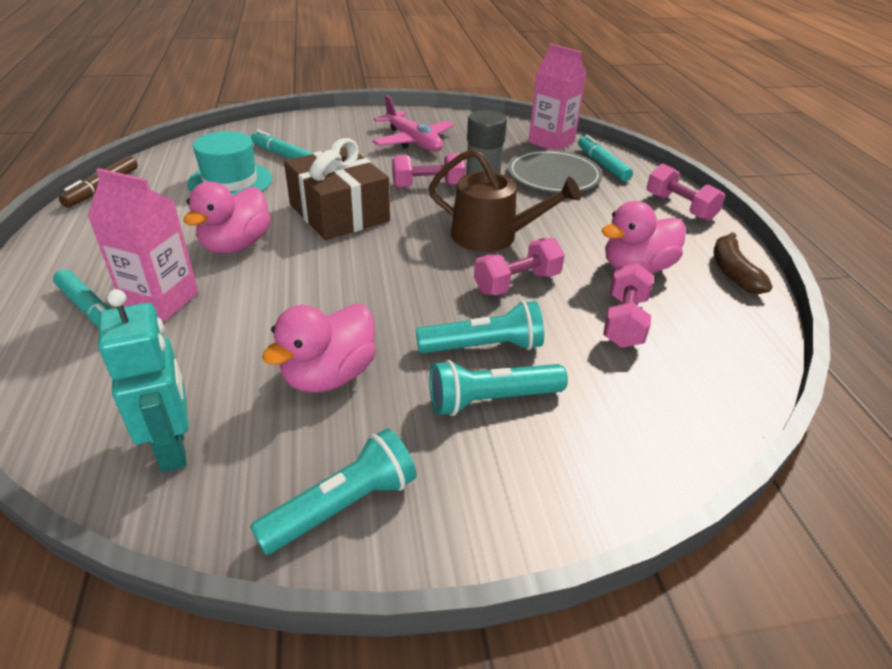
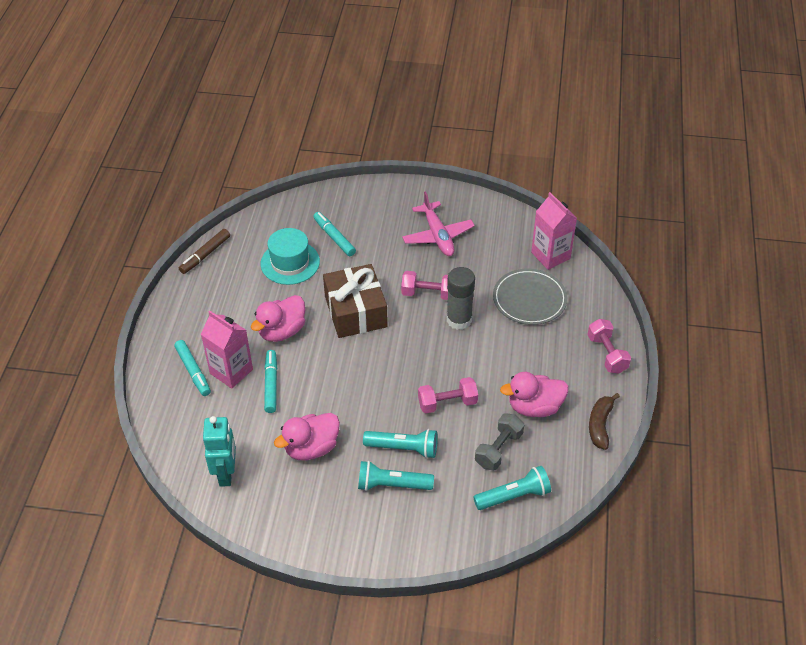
camera: 20 degrees right, 10 degrees up
(342, 506) = (297, 525): turquoise flashlight -> turquoise flashlight (514, 496)
(492, 236) = (451, 356): brown watering can -> none
(602, 164) = (577, 292): turquoise marker -> turquoise marker (271, 384)
(624, 321) = (498, 449): pink dumbbell -> grey dumbbell

